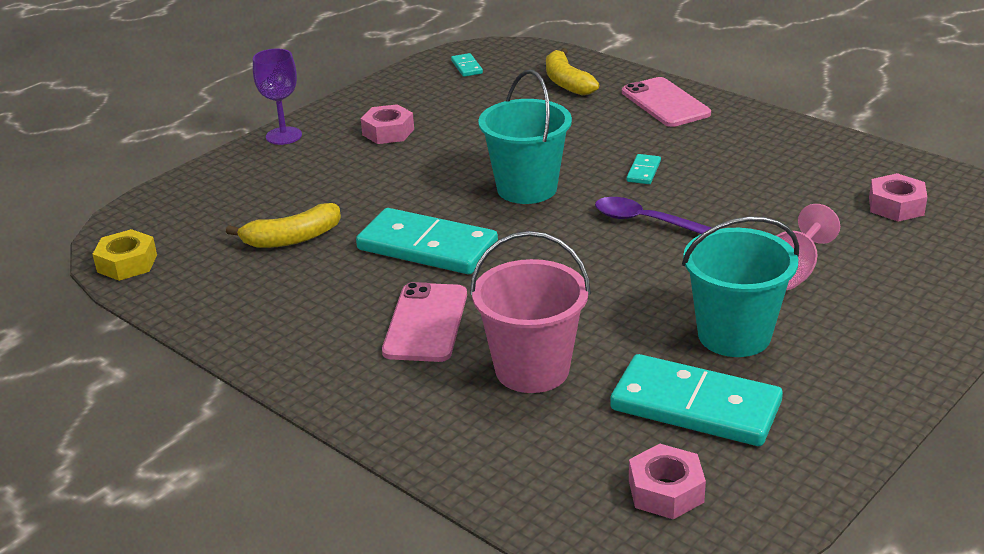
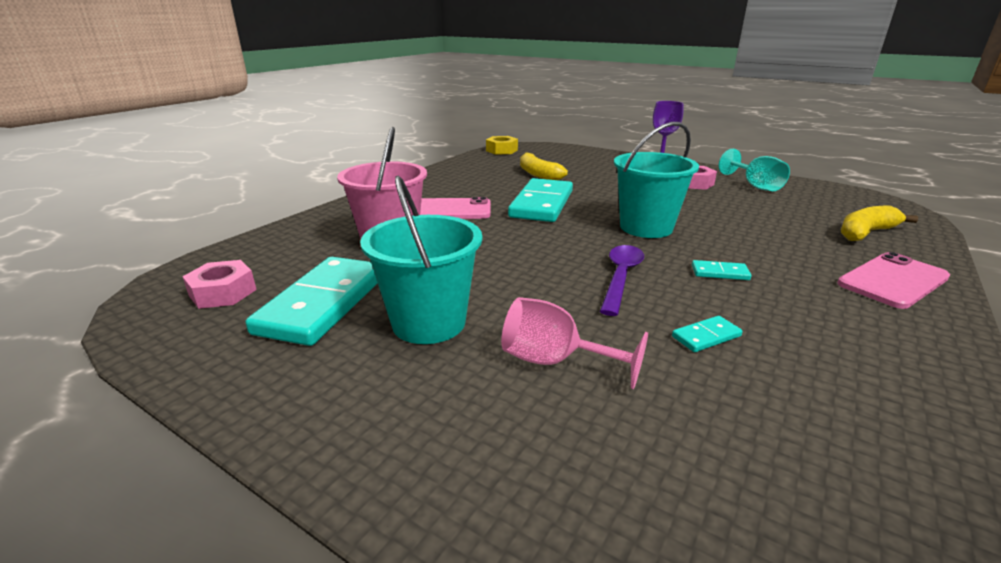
camera: 80 degrees right, 5 degrees down
(413, 98) = (755, 185): none -> turquoise goblet
(467, 67) = (834, 197): turquoise domino -> turquoise domino (706, 336)
(896, 206) = (794, 474): pink nut -> none

